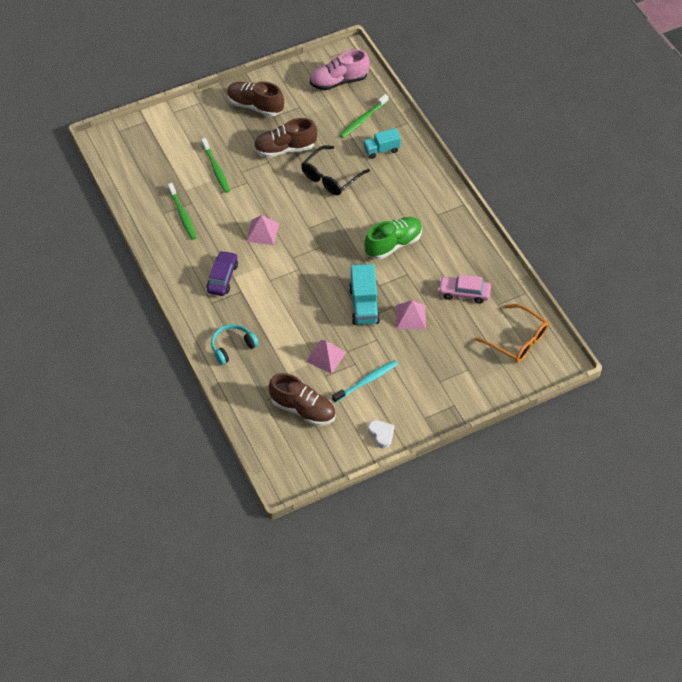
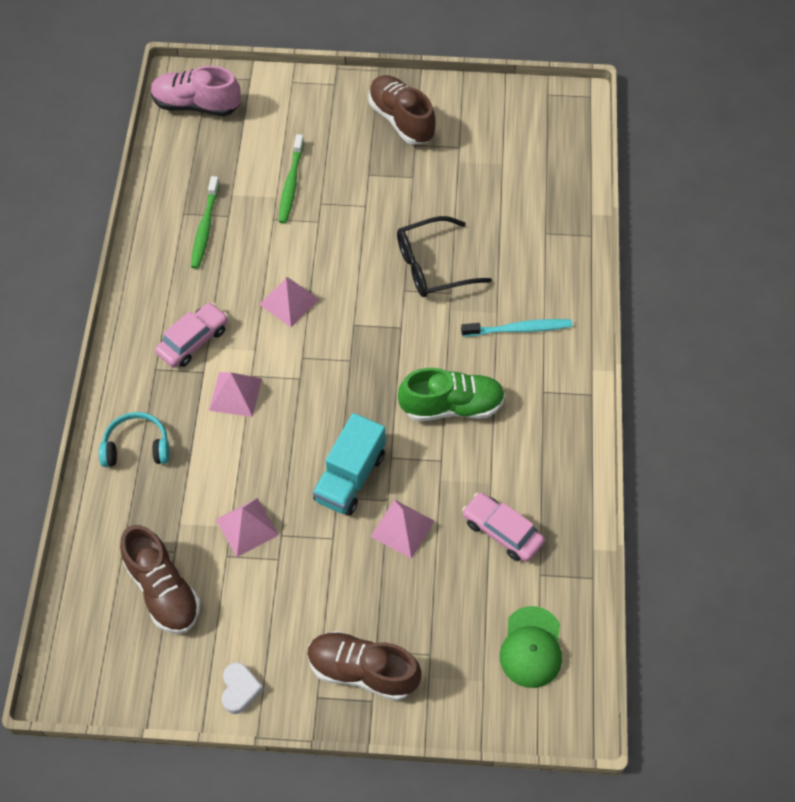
camera: 30 degrees right, 5 degrees up
(222, 277) = (193, 341): purple car -> pink car
(268, 294) = (235, 394): none -> pink pyramid
(285, 149) = (399, 197): brown shoe -> brown shoe (362, 671)
(338, 81) = (536, 134): pink shoe -> pink shoe (196, 105)
(362, 120) = (532, 203): green toothbrush -> none
(366, 381) = (276, 595): turquoise toothbrush -> turquoise toothbrush (519, 329)
(381, 150) = (528, 259): turquoise truck -> none
(517, 340) = (531, 647): orange glasses -> green cap

